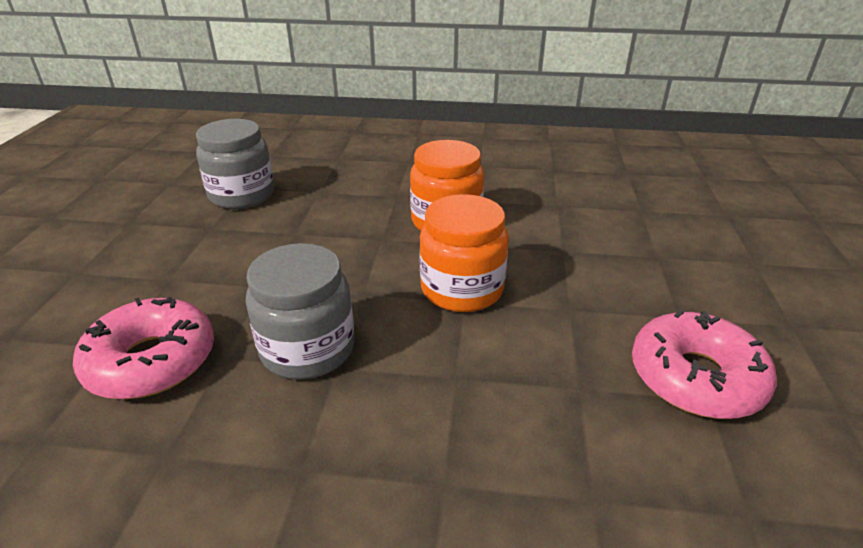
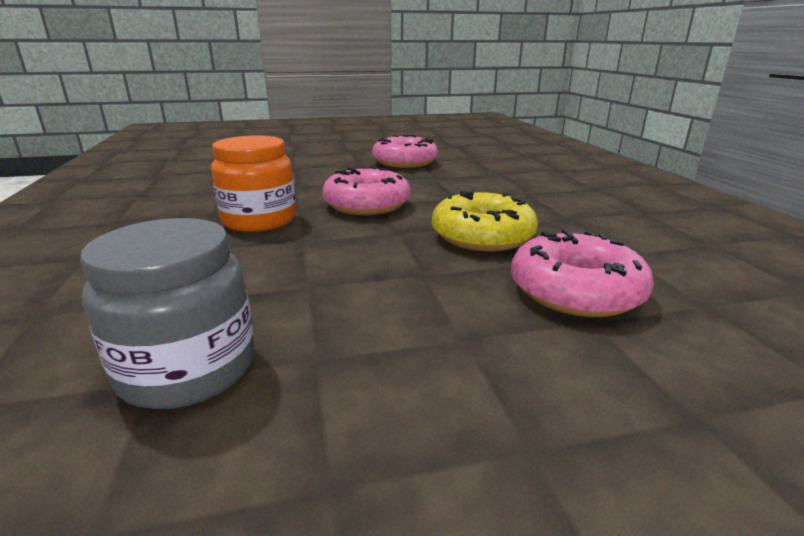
camera: 110 degrees left, 10 degrees down
(308, 349) = (482, 236): grey jar -> yellow donut
(462, 289) = (367, 204): orange jar -> pink donut

